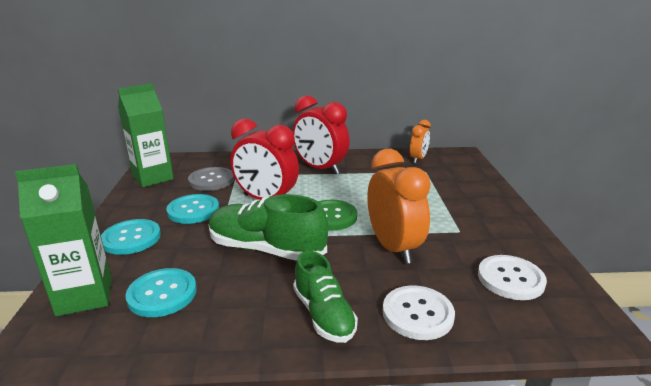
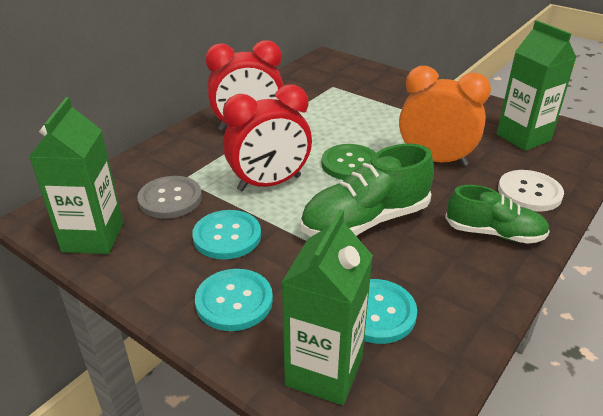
camera: 50 degrees left, 10 degrees up
(418, 159) = (306, 77): orange clock -> none
(510, 279) = (523, 137): white button -> green carton

